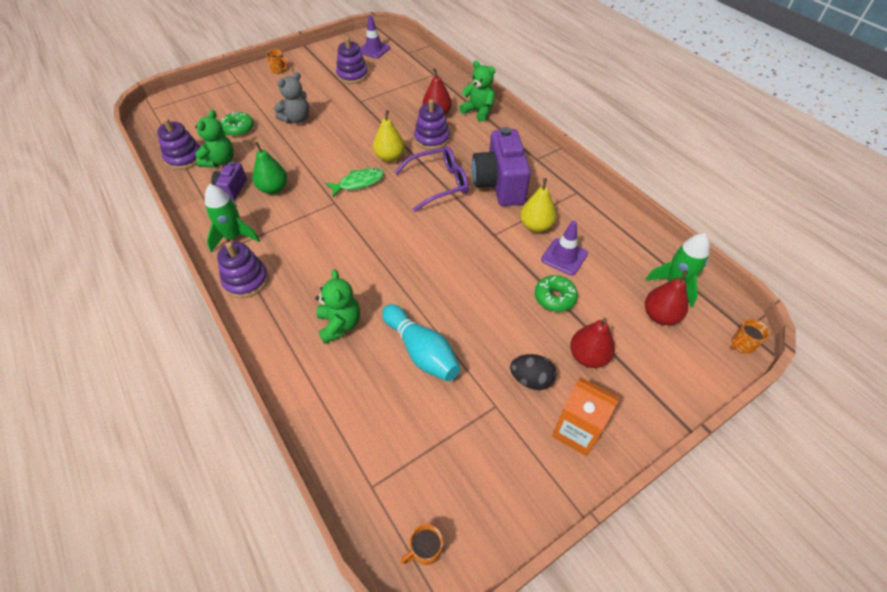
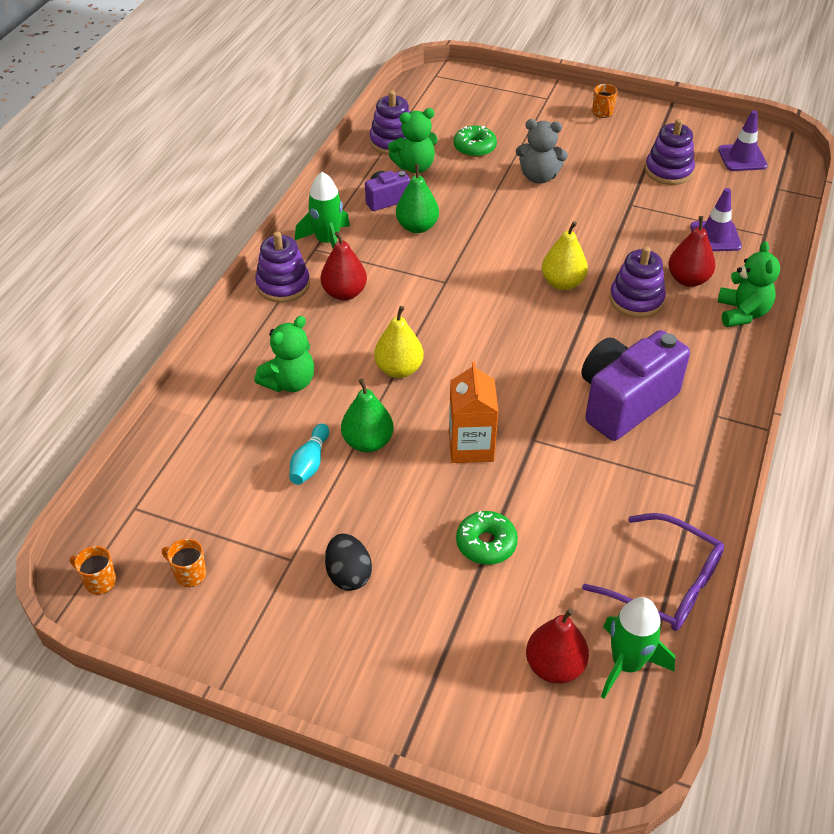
camera: 55 degrees right, 5 degrees down
(359, 183) = (494, 283): green fish -> none
(421, 351) = (310, 463): turquoise bowling pin -> turquoise bowling pin, size x0.59
(430, 311) = (368, 442): none -> green pear
(439, 183) = (566, 347): purple glasses -> purple glasses (666, 584)
(536, 226) = (587, 472): yellow pear -> yellow pear (399, 369)
(564, 257) = (562, 523): purple traffic cone -> purple traffic cone (715, 236)
(576, 431) = (313, 647): orange carton -> orange carton (471, 446)
(588, 356) = (424, 615): red pear -> red pear (344, 293)
(742, 345) = (585, 780): orange mug -> orange mug (189, 574)

